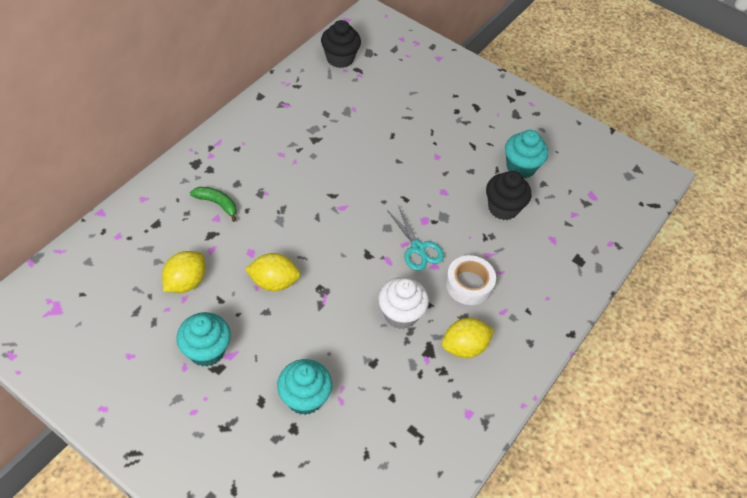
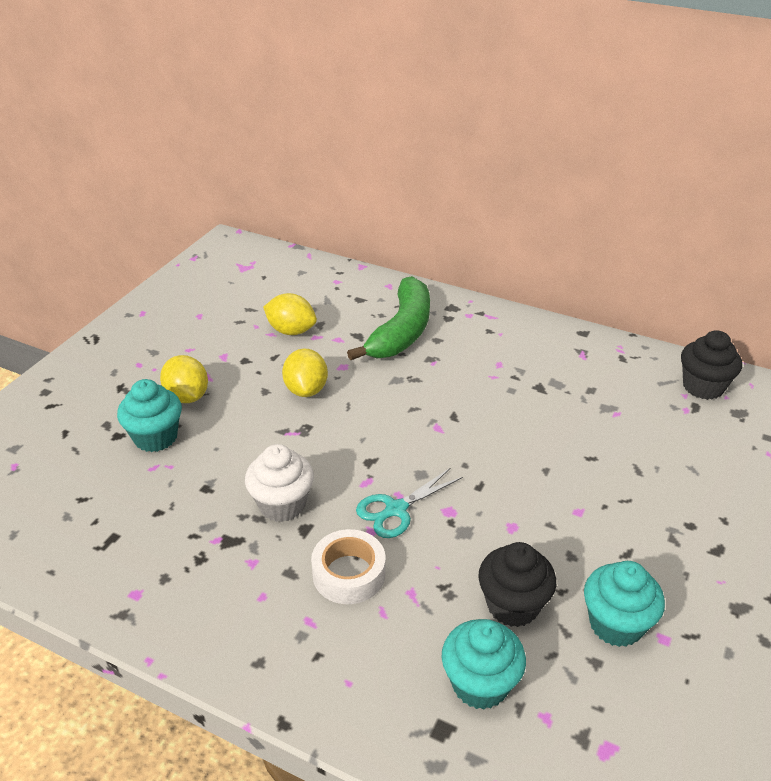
camera: 85 degrees right, 15 degrees down
(206, 351) = (209, 359): turquoise cupcake -> turquoise cupcake (480, 684)
(217, 204) = (401, 331): green banana -> green banana, size x2.13
(464, 347) = (240, 579): yellow lemon -> yellow lemon (187, 396)

